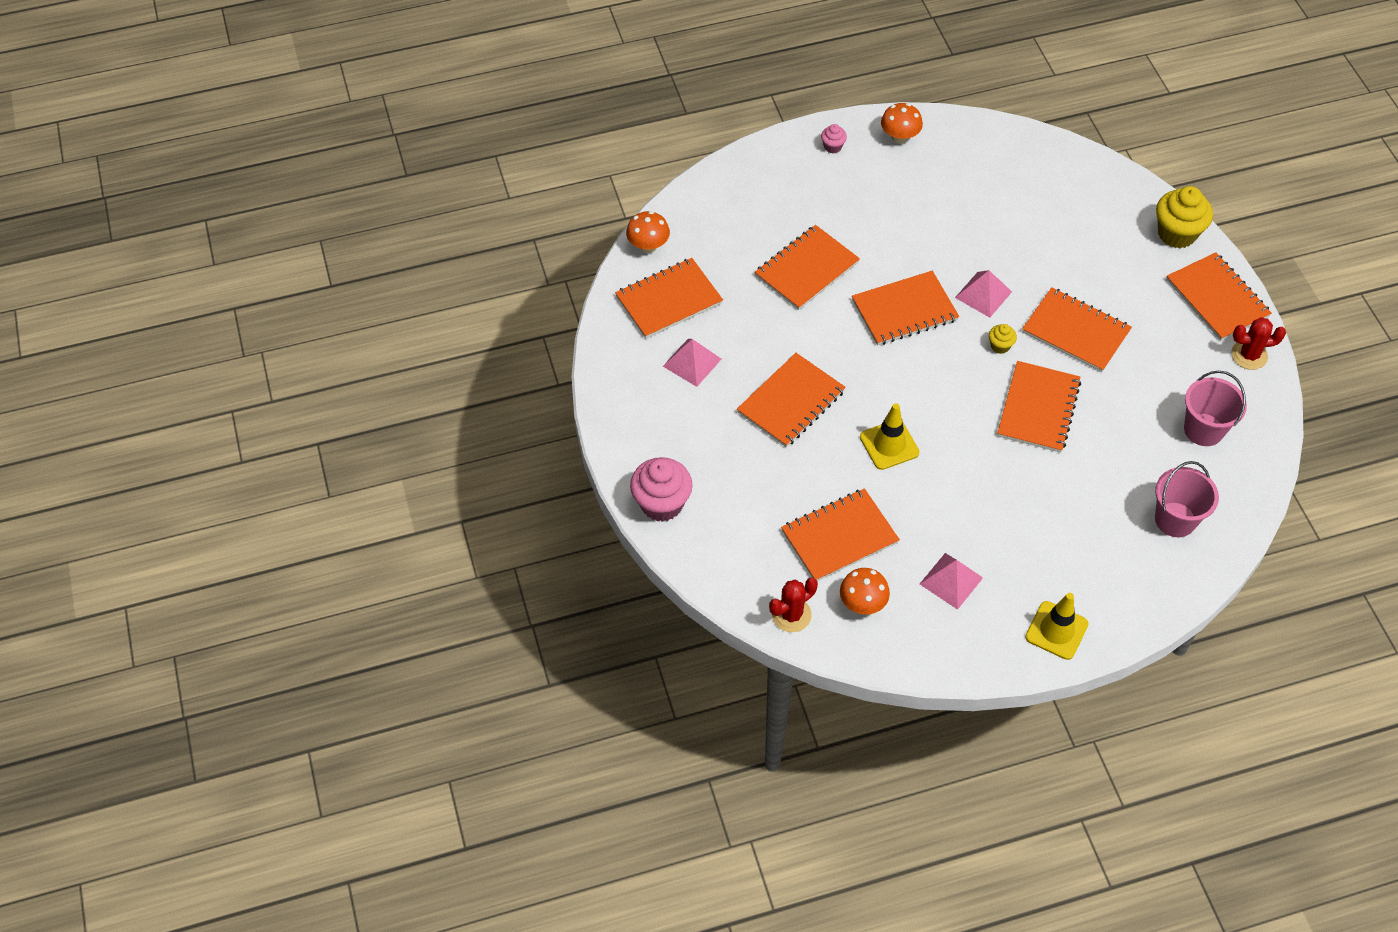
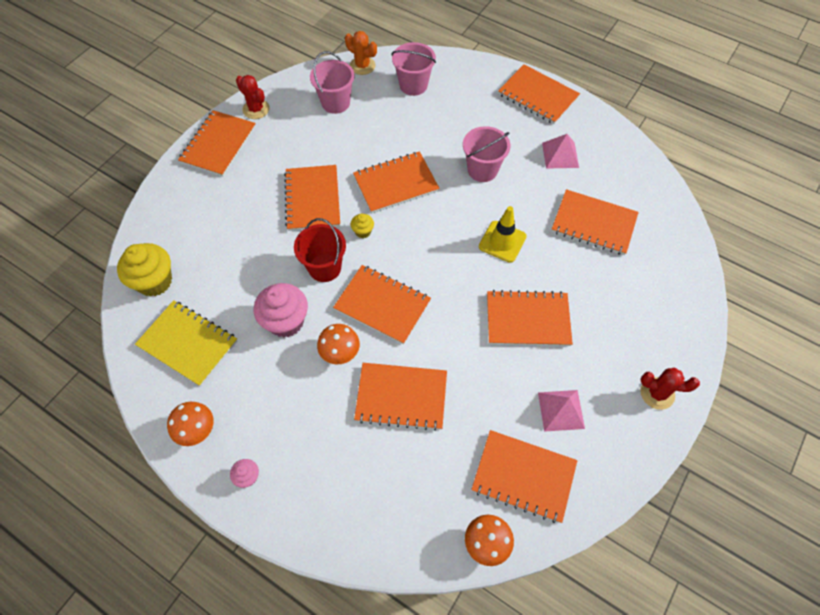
camera: 130 degrees left, 5 degrees up
(662, 504) = (683, 337): pink cupcake -> pink cupcake (286, 321)
(791, 615) = (668, 212): red cactus -> red cactus (657, 393)
(862, 603) = (621, 185): orange mushroom -> orange mushroom (340, 353)
(983, 294) = (324, 267): pink pyramid -> red bucket
(986, 167) = (188, 343): none -> yellow notebook
(992, 494) = (482, 170): none -> pink bucket
(1056, 630) = (538, 96): yellow traffic cone -> orange notebook
(1176, 234) = (172, 192): yellow cupcake -> yellow cupcake (154, 281)
(1248, 492) = (362, 66): none -> orange cactus

